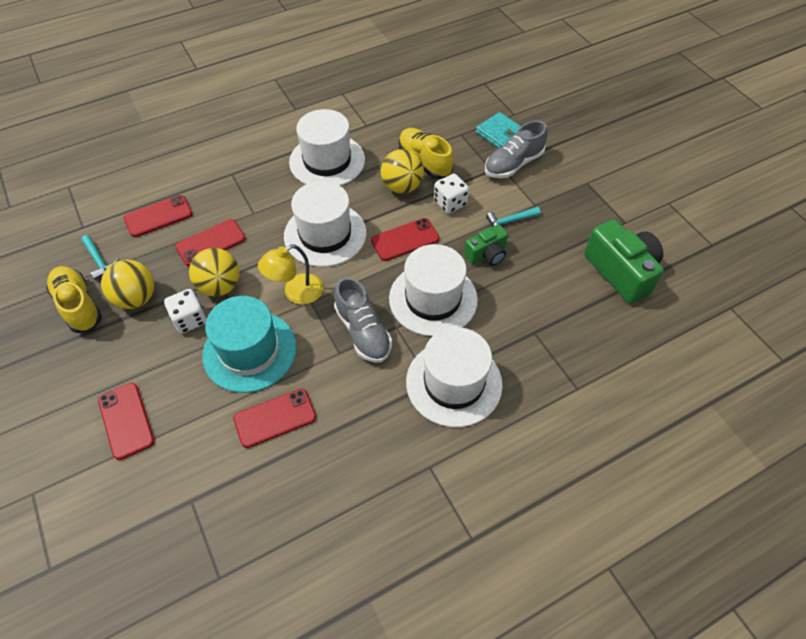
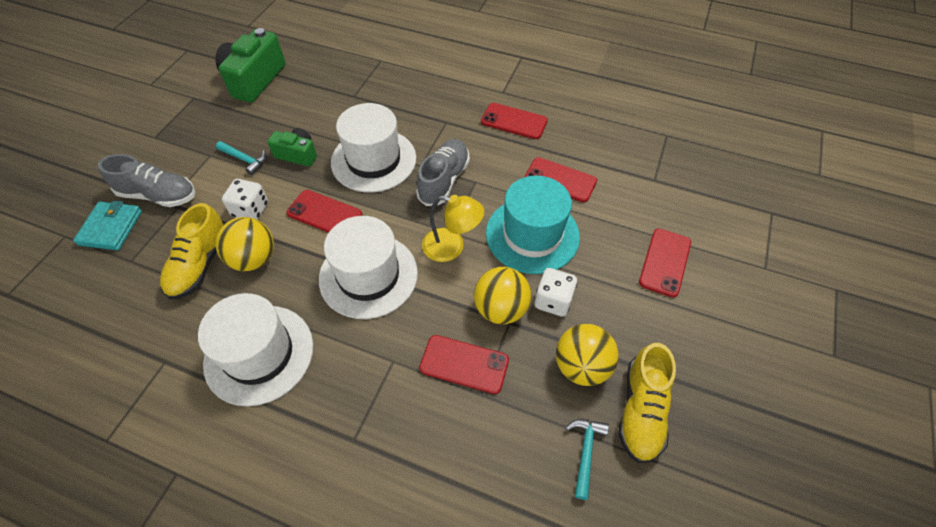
camera: 130 degrees left, 0 degrees up
(158, 216) = (480, 456): red phone -> red phone (514, 121)
(454, 383) = (435, 112): white hat -> none

